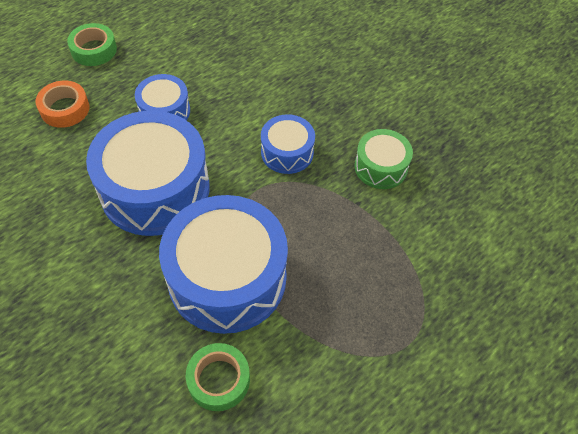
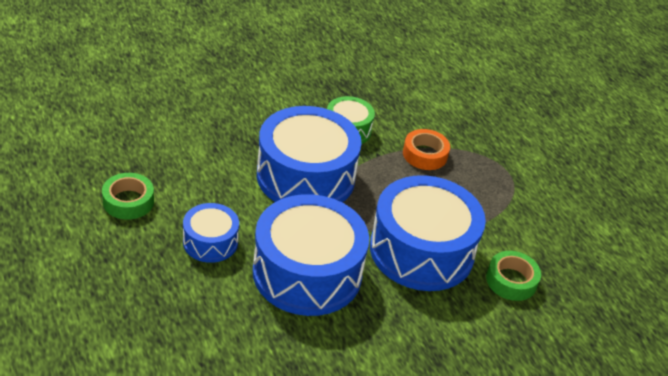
camera: 75 degrees left, 15 degrees down
(65, 109) = (162, 319): orange tape -> orange tape (425, 154)
(94, 50) = (81, 276): green tape -> green tape (128, 201)
(287, 152) = (305, 176): blue drum -> blue drum, size x1.97

